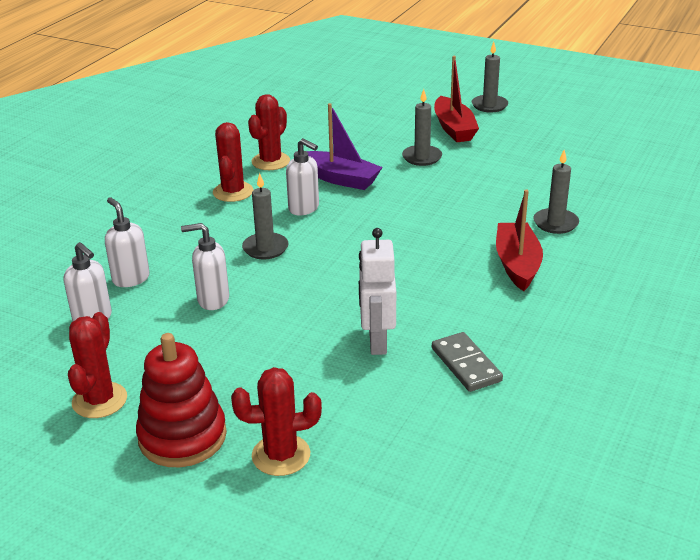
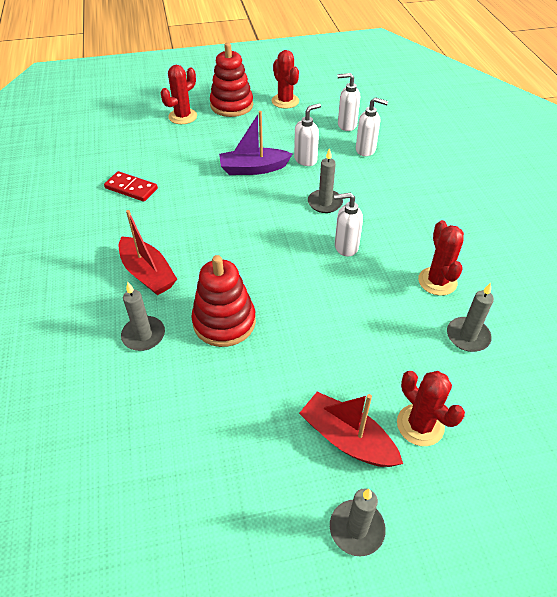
camera: 140 degrees right, 15 degrees up
(233, 192) = (413, 235): red cactus -> red cactus (420, 425)
(340, 179) = (360, 292): purple boat -> purple boat (253, 169)
(377, 342) = (191, 178): white robot -> none
(422, 157) = (328, 363): grey candle -> grey candle (467, 336)
(466, 365) = (131, 188): grey domino -> red domino
(476, 205) = (224, 322): none -> red stacking toy

